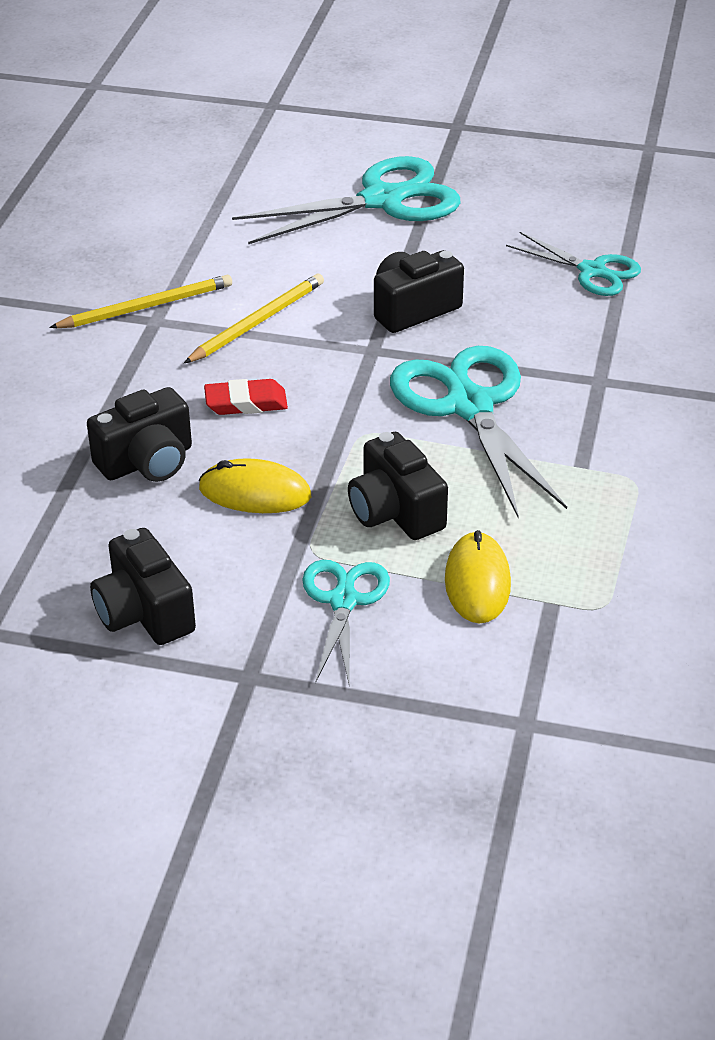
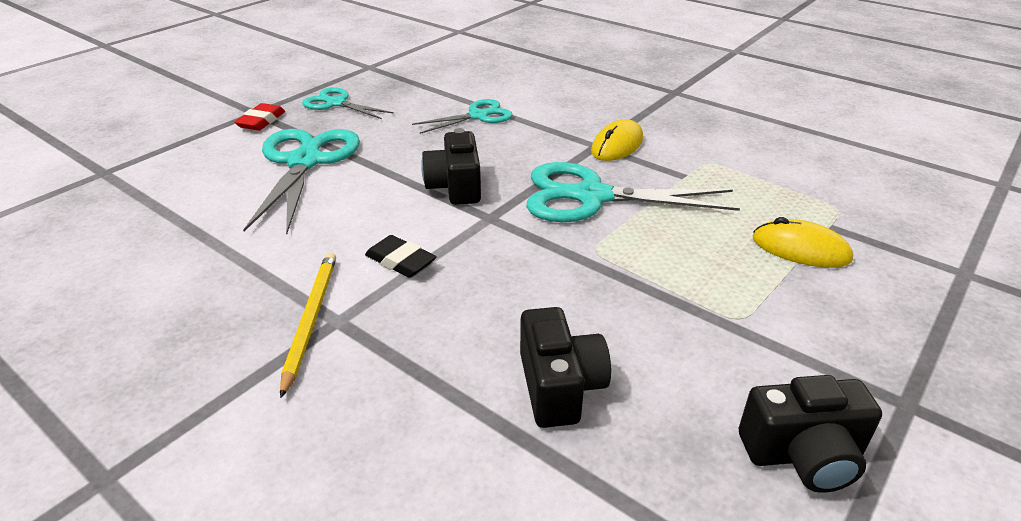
camera: 65 degrees left, 5 degrees down
(246, 403) = (511, 299): red eraser -> red eraser (261, 121)
(255, 492) = (644, 328): yellow mouse -> yellow mouse (617, 145)
(257, 322) = (400, 261): yellow pencil -> black eraser
(343, 601) = (810, 319): turquoise scissors -> turquoise scissors (336, 103)
(395, 512) = (703, 262): black camera -> none

